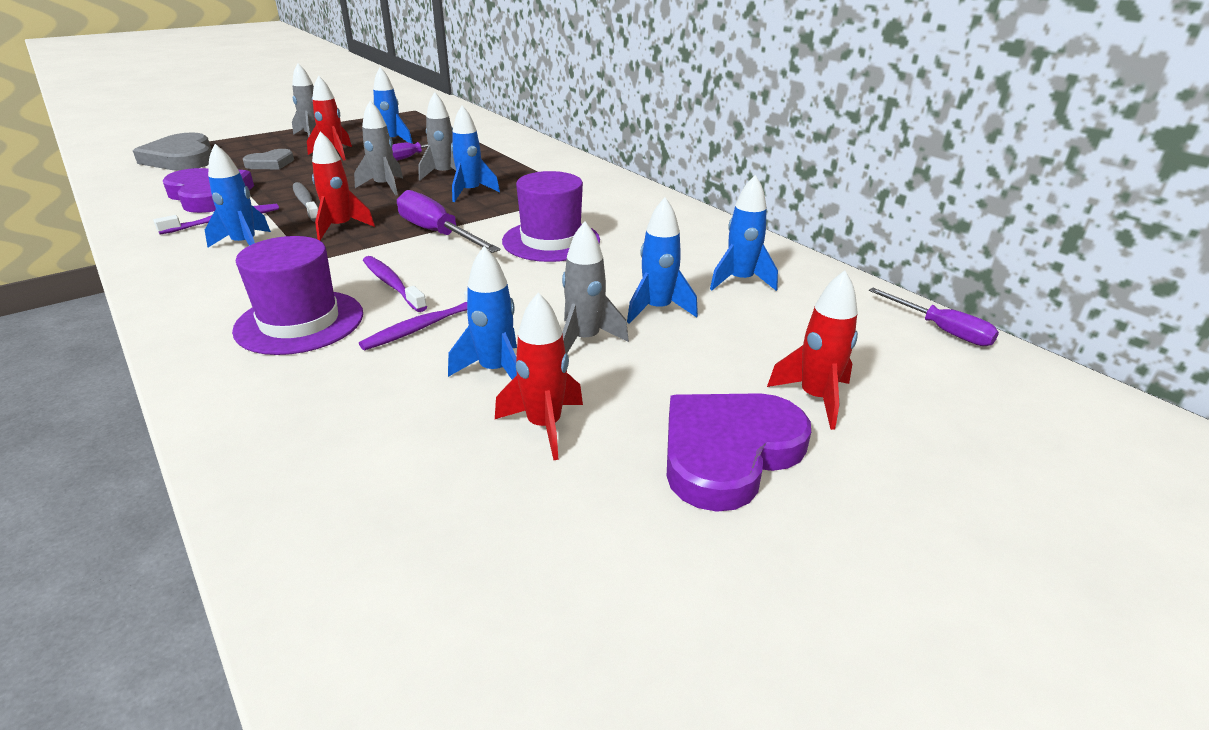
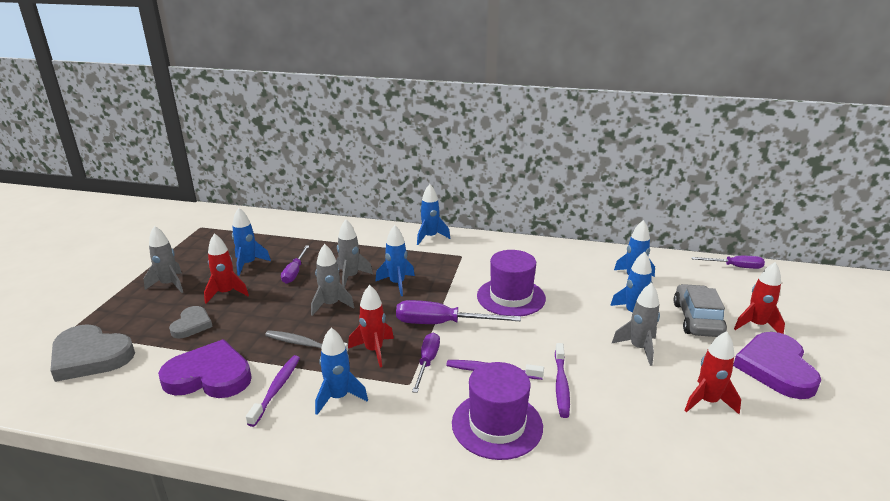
camera: 40 degrees left, 5 degrees down
(359, 253) = (427, 362): none -> purple screwdriver
(495, 371) = (639, 388): blue rocket -> blue rocket (430, 237)
(733, 352) = (697, 319): none -> grey car

